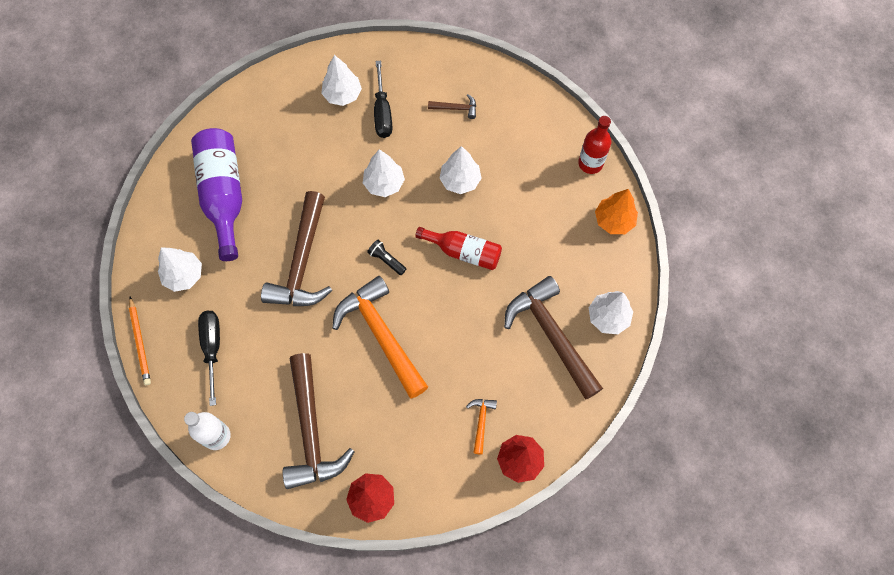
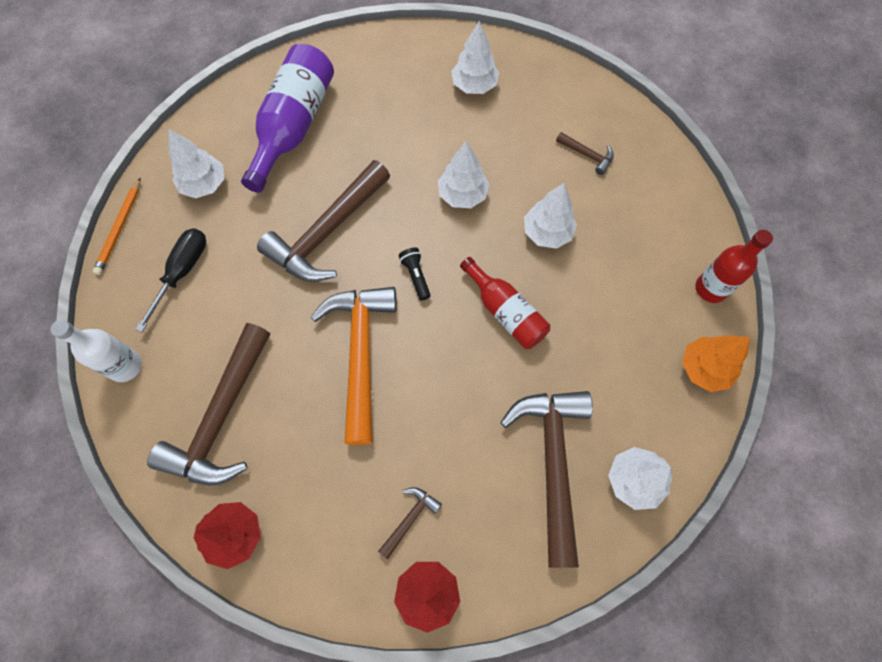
camera: 30 degrees right, 0 degrees up
(382, 113) = (505, 122): black screwdriver -> none
(481, 422) = (410, 519): orange hammer -> brown hammer

